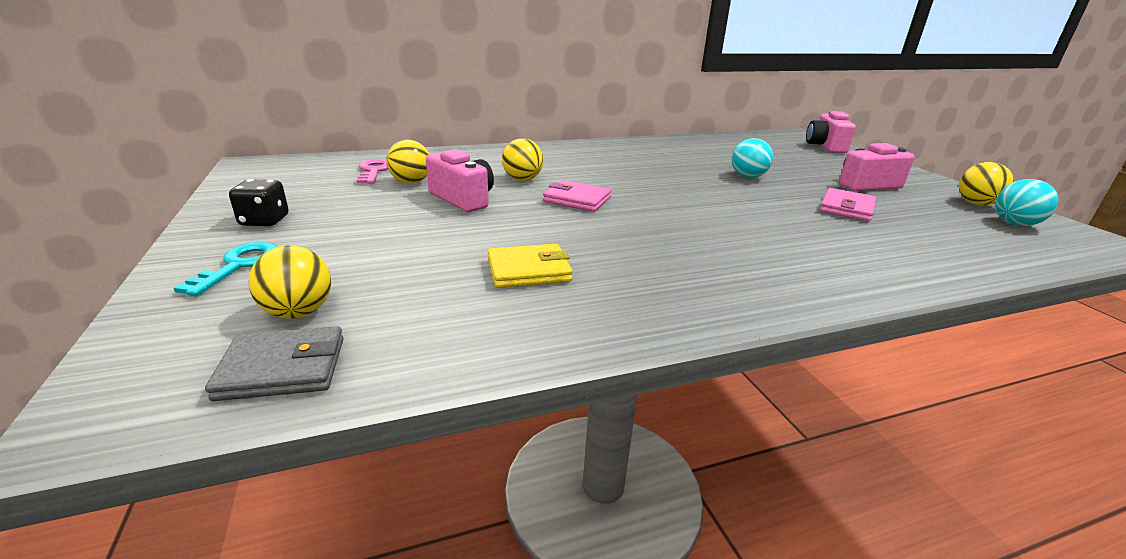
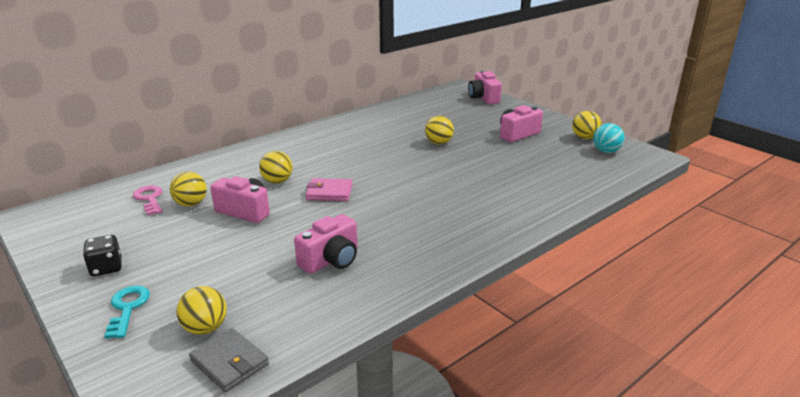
camera: 20 degrees left, 0 degrees up
(283, 368) = (229, 363): grey wallet -> grey wallet turned 75 degrees clockwise
(529, 270) = (331, 260): yellow wallet -> pink camera
(748, 177) = (438, 143): turquoise ball -> yellow ball
(846, 208) = (509, 160): pink wallet -> none

